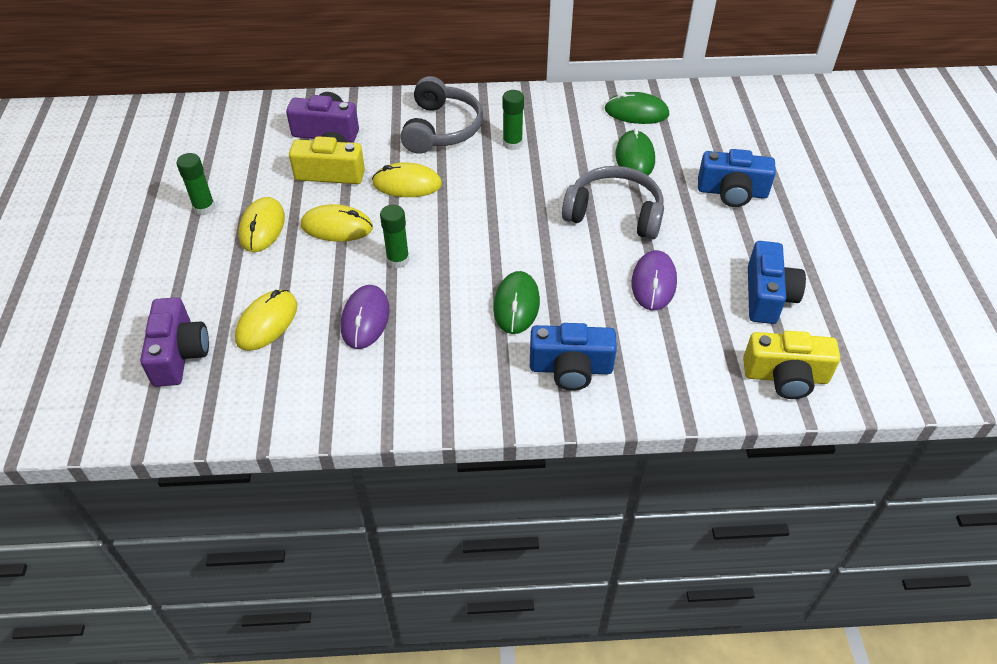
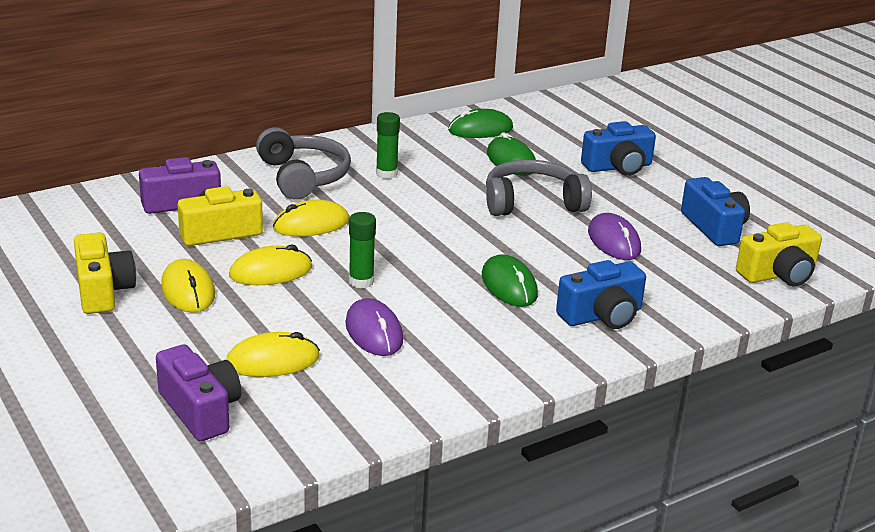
camera: 30 degrees left, 20 degrees down
(204, 208) = (103, 291): green glue stick -> yellow camera
(267, 322) = (272, 361): yellow mouse -> yellow mouse turned 75 degrees clockwise

